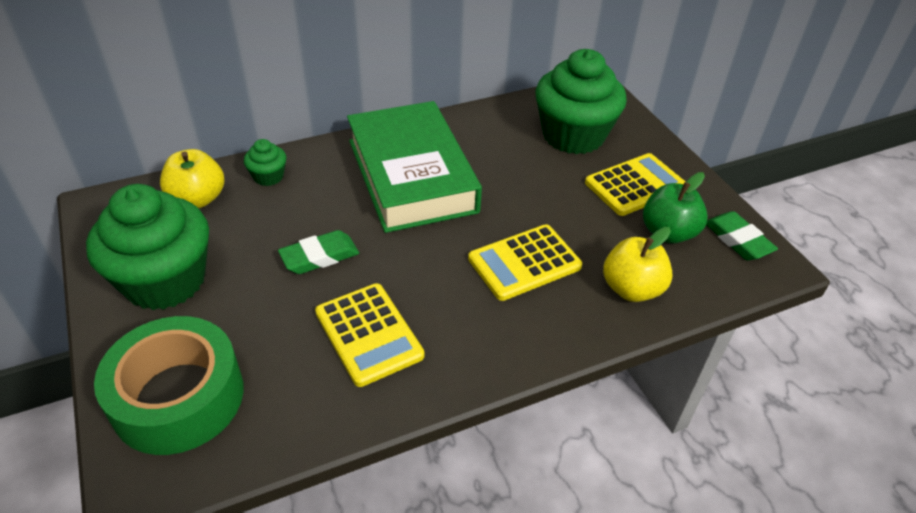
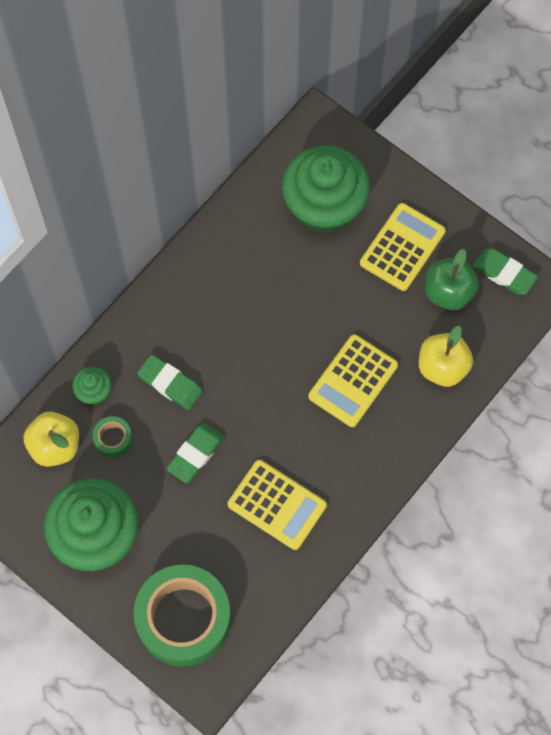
camera: 25 degrees left, 25 degrees up
(253, 214) = (113, 439): none -> green tape
(341, 197) = (170, 384): none -> green eraser
(412, 175) = (213, 329): green book -> none

